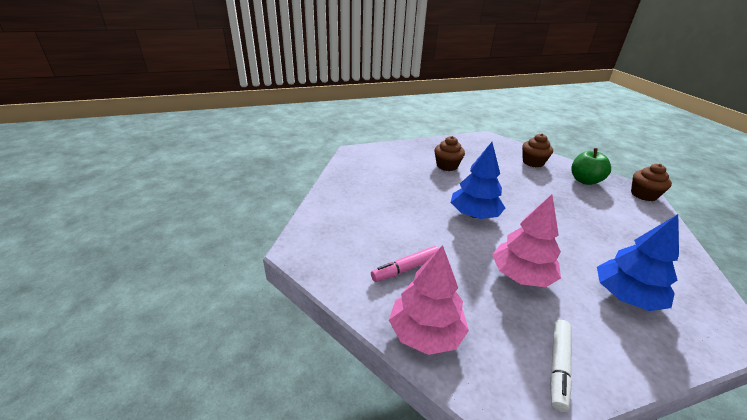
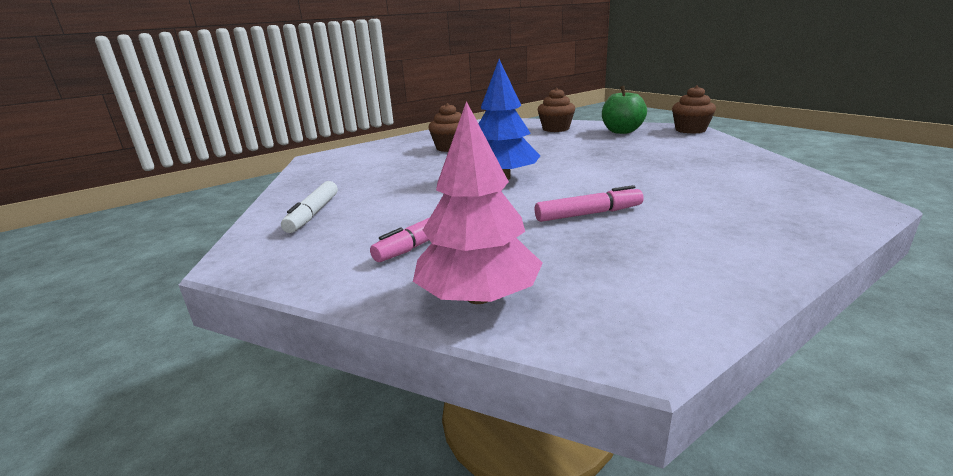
camera: 15 degrees left, 10 degrees down
(521, 275) = (588, 214): pink tree -> pink marker
(558, 367) = (683, 283): white marker -> white marker (313, 214)
(626, 296) = (724, 204): blue tree -> none

